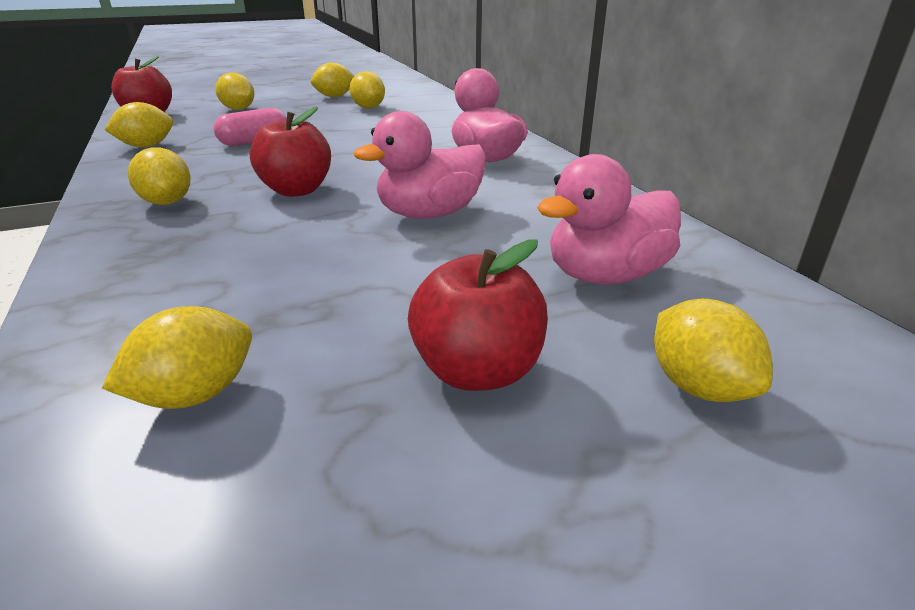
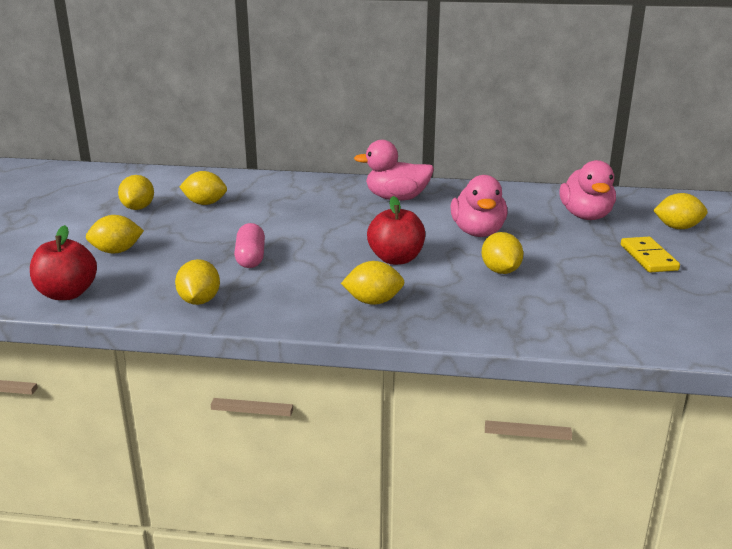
camera: 60 degrees left, 5 degrees down
(195, 395) = (636, 311): yellow lemon -> yellow lemon (500, 271)
(477, 371) = (648, 257): red apple -> yellow domino

